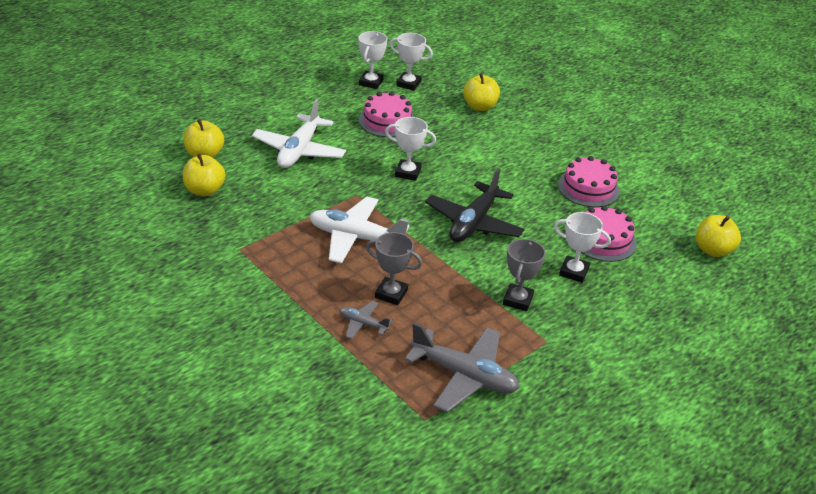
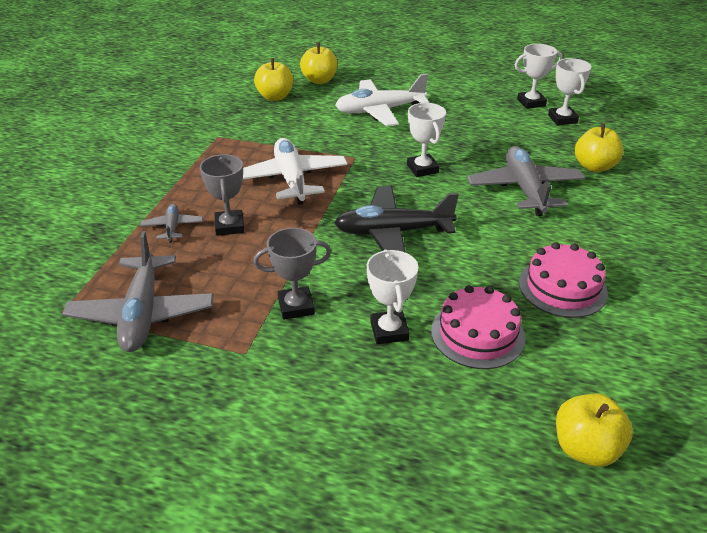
camera: 60 degrees right, 0 degrees up
(387, 121) = (486, 130): pink cake -> none
(477, 146) = (524, 189): none -> grey plane

